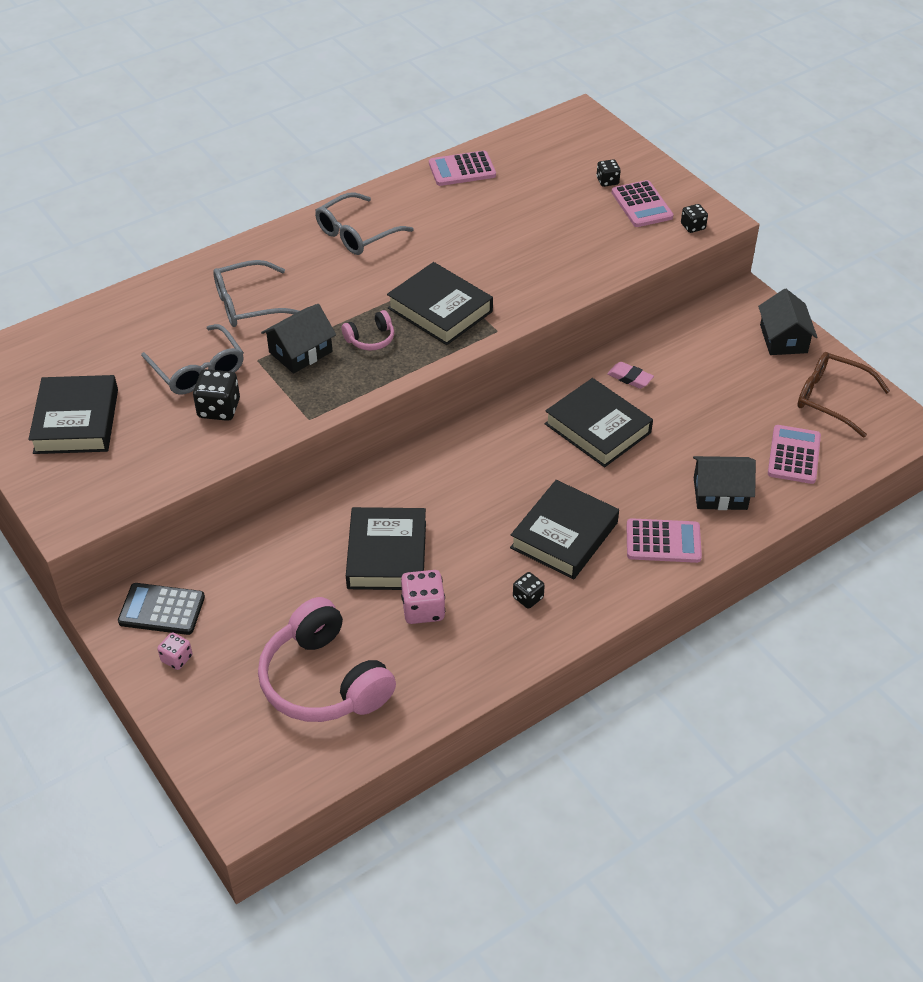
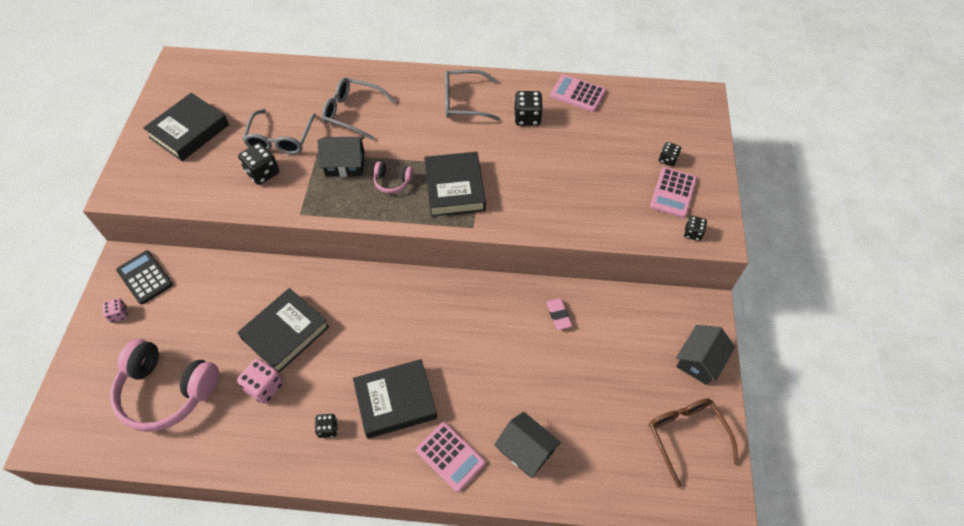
camera: 40 degrees right, 10 degrees up
(324, 680) = (167, 391): pink headphones -> pink headphones turned 75 degrees counterclockwise
(438, 214) = (527, 118): none -> black dice
(597, 428) = (498, 338): black book -> none
(794, 455) = (610, 460): pink calculator -> none

